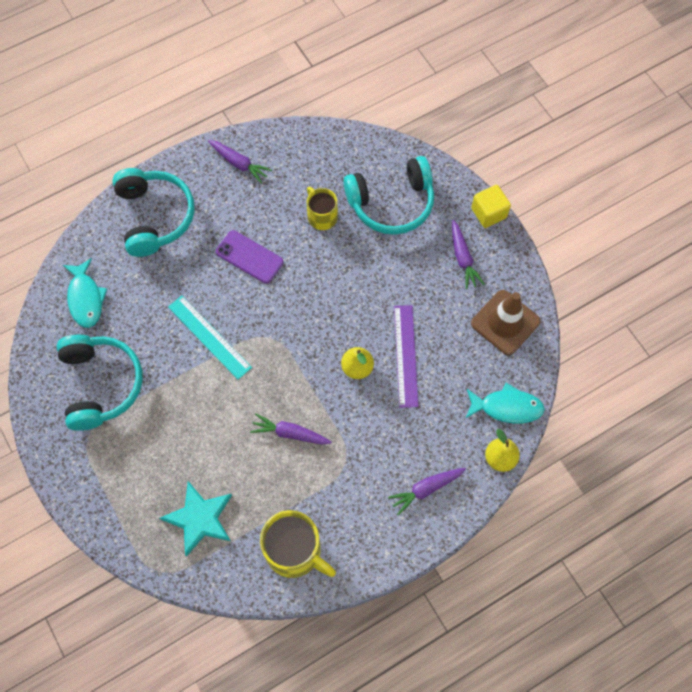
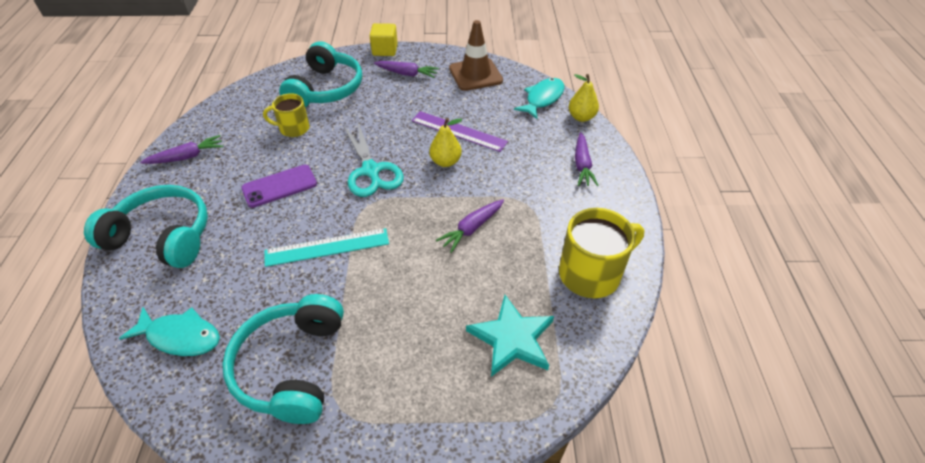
camera: 60 degrees left, 20 degrees down
(101, 384) = (291, 366): turquoise headphones -> turquoise headphones turned 105 degrees counterclockwise
(309, 314) = (371, 171): none -> turquoise scissors

